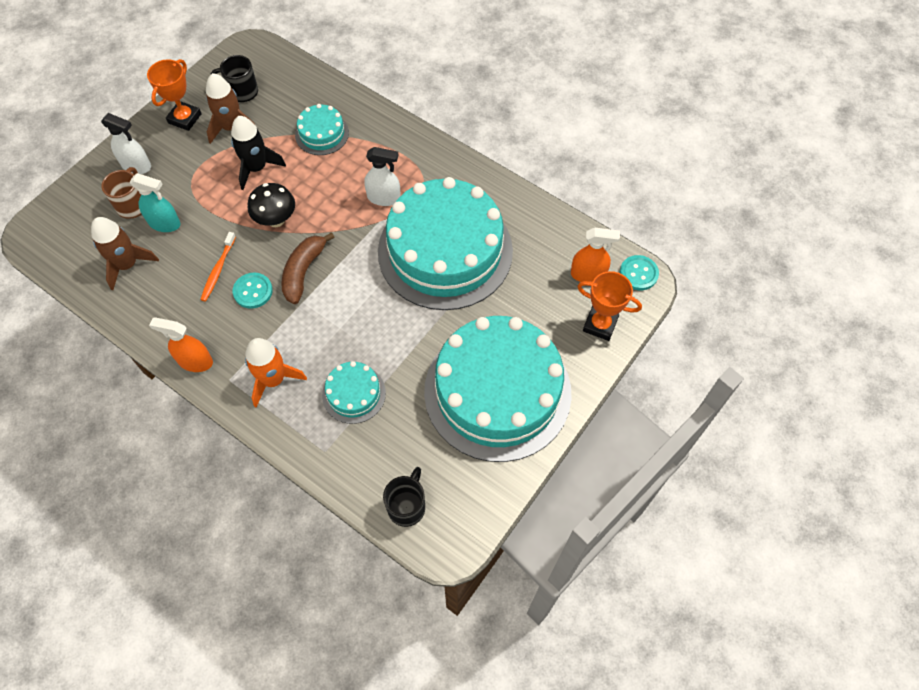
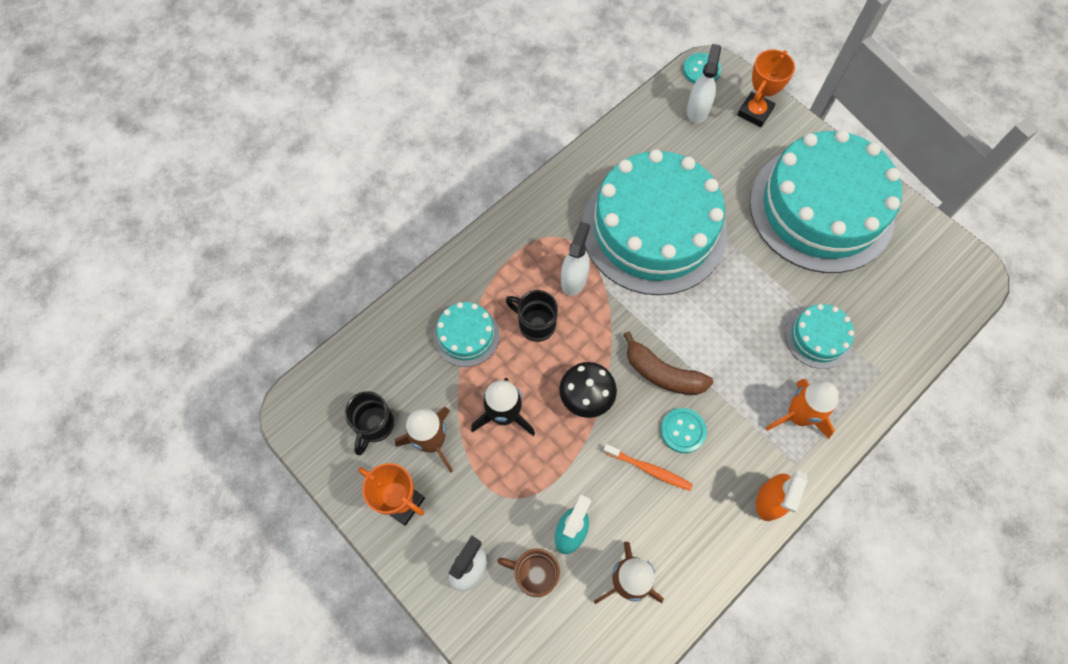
camera: 80 degrees left, 5 degrees up
(407, 506) = (938, 303): black mug -> black mug (535, 324)
(588, 274) = (697, 110): orange spray bottle -> white spray bottle

